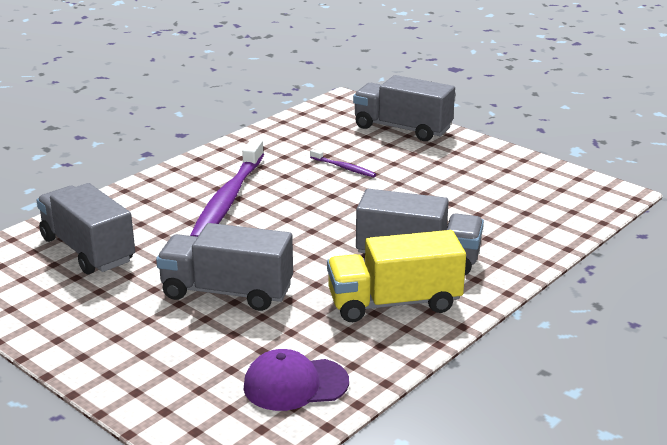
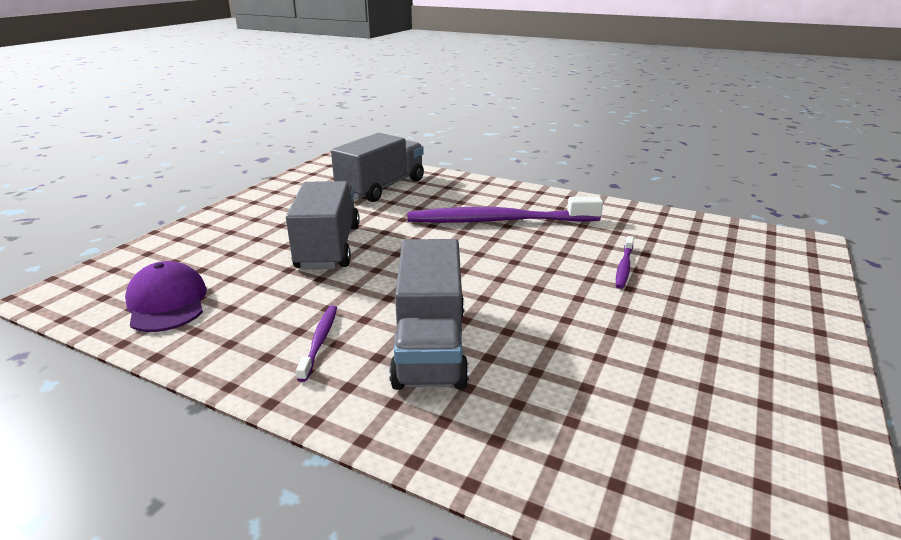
camera: 75 degrees right, 0 degrees up
(394, 303) = (320, 341): yellow truck -> purple toothbrush
(402, 128) = (783, 291): grey truck -> none

